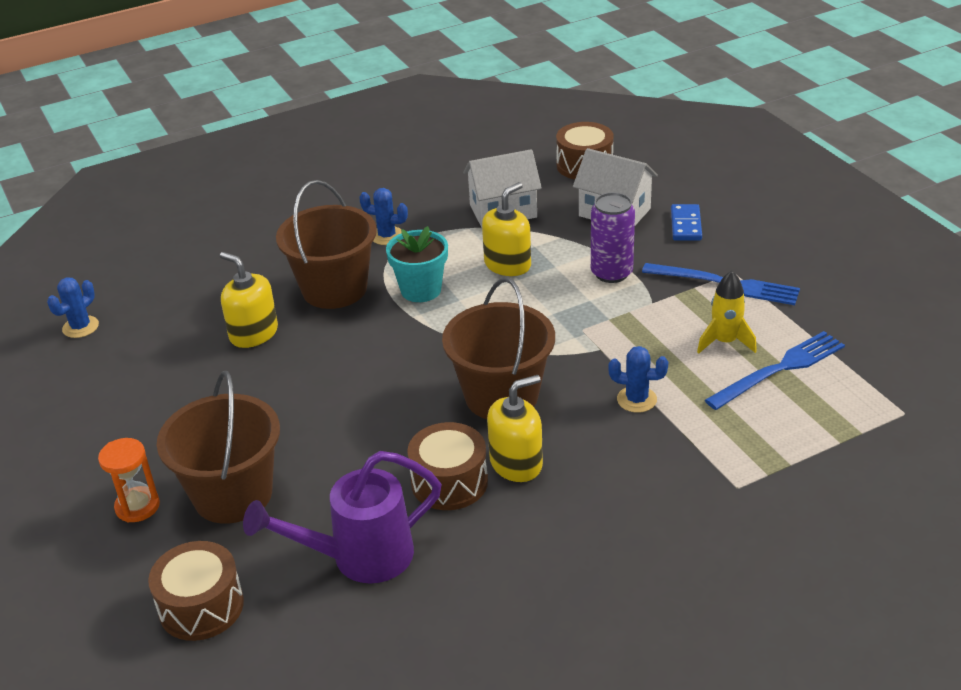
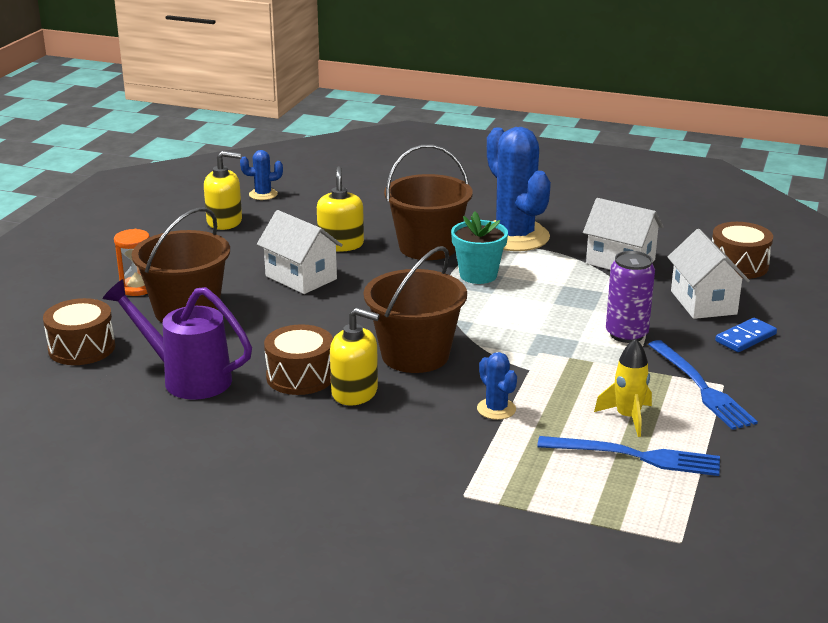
camera: 45 degrees right, 10 degrees down
(277, 389) = (301, 277): none -> white house
(387, 236) = (514, 237): blue cactus -> blue cactus, size x2.27
(507, 264) = (562, 291): yellow soap dispenser -> yellow soap dispenser (224, 221)

